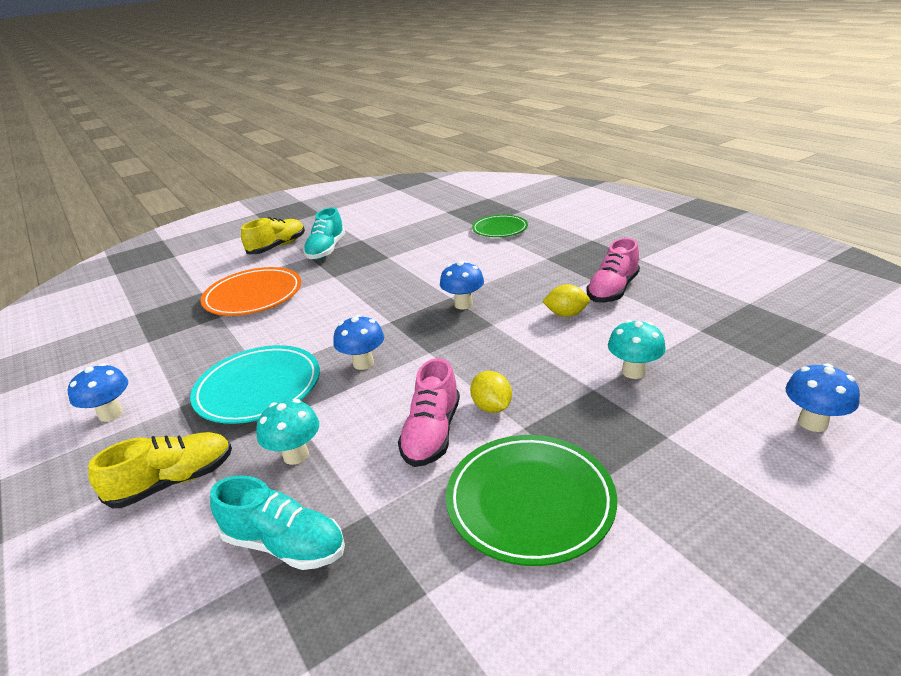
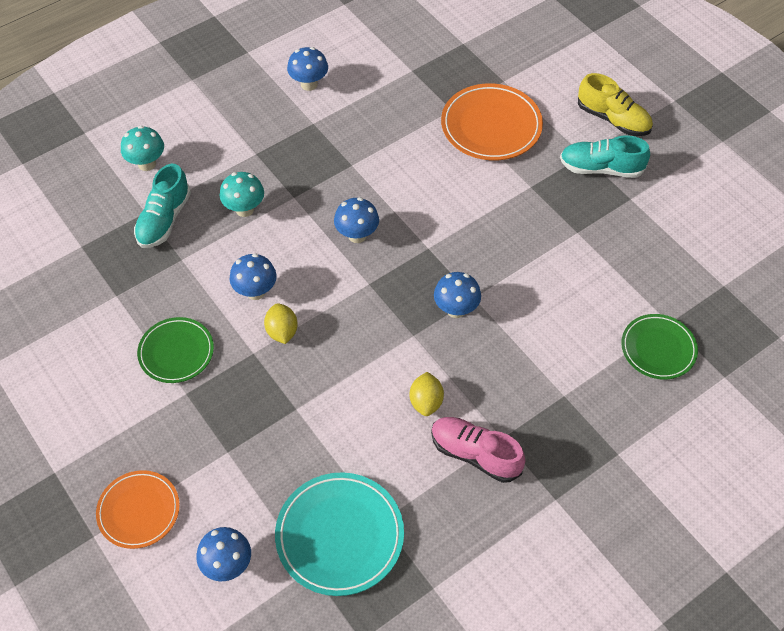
camera: 85 degrees right, 25 degrees up
(173, 482) = (229, 146): yellow shoe -> none
(258, 388) = (329, 168): turquoise plate -> turquoise plate (340, 535)
(432, 433) = (255, 291): pink shoe -> blue mushroom
(491, 407) = (282, 332): yellow lemon -> yellow lemon turned 75 degrees counterclockwise
(530, 501) = (176, 352): green plate -> green plate, size x0.65
(633, 372) = (317, 445): turquoise mushroom -> turquoise mushroom (147, 164)
(792, 512) = (139, 511): none -> orange plate

